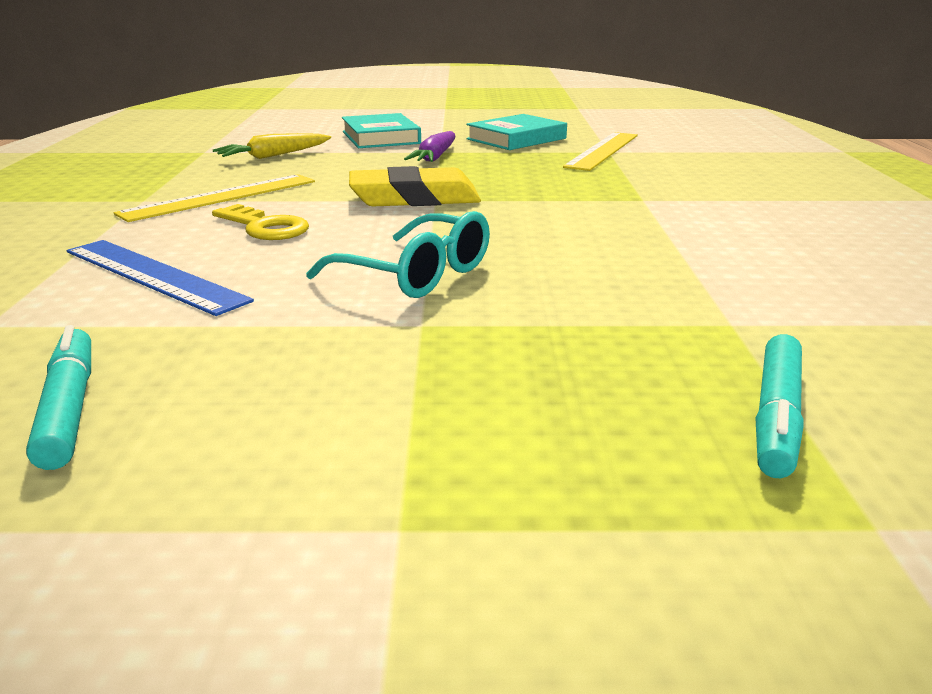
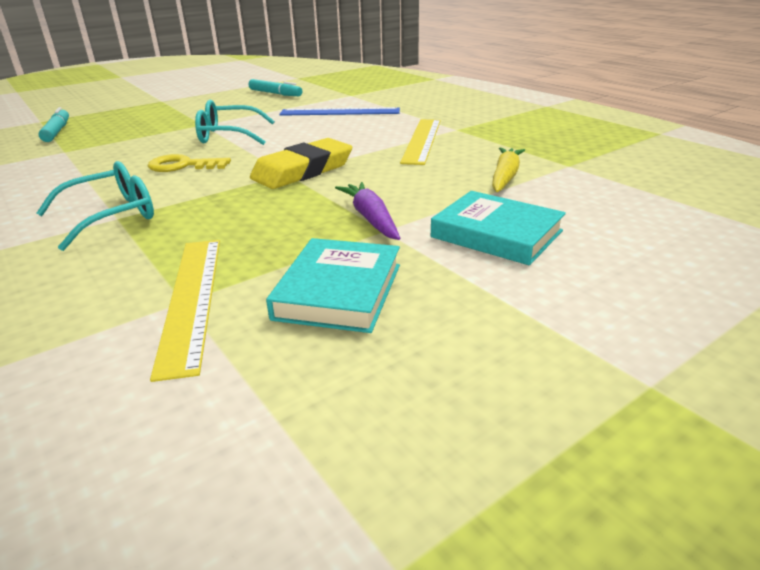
camera: 145 degrees right, 5 degrees up
(265, 227) = (347, 134): yellow key -> yellow key (183, 166)
(649, 201) = (111, 216): none -> turquoise glasses

